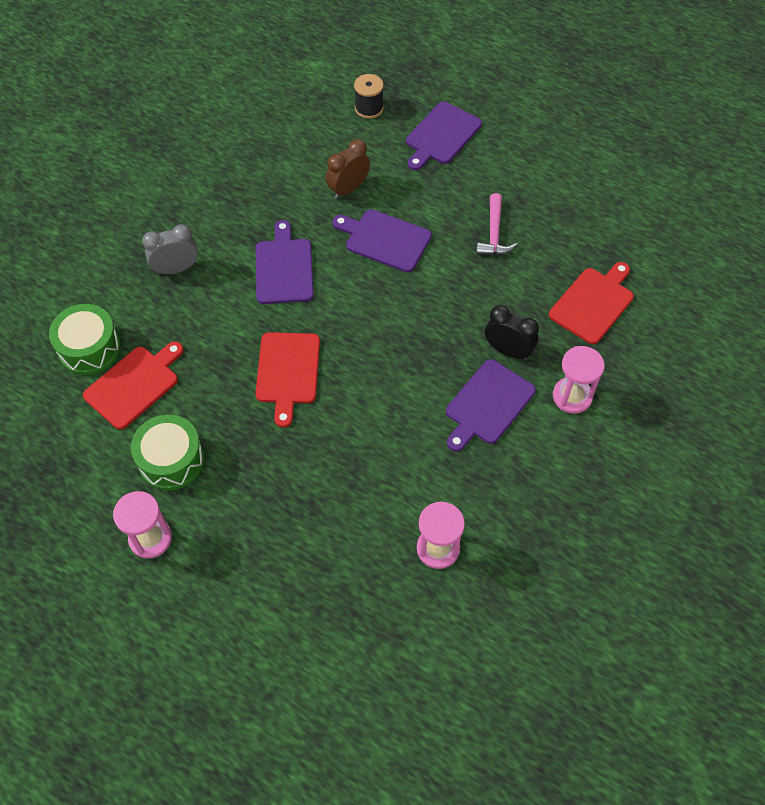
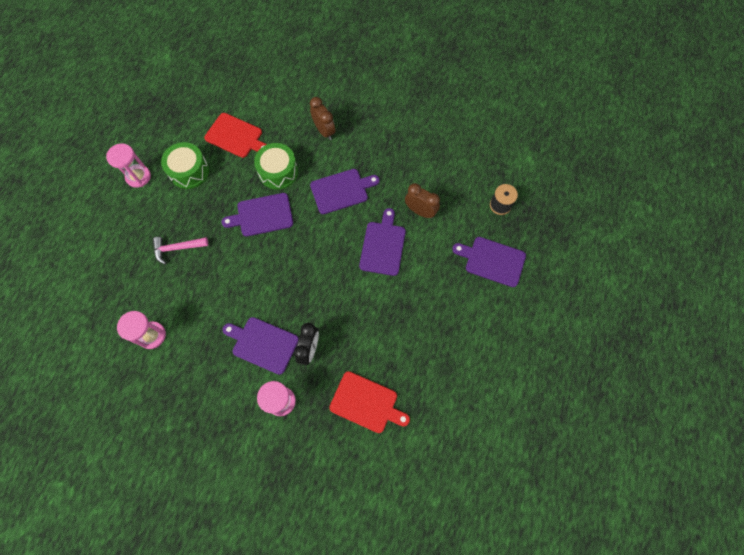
camera: 75 degrees right, 10 degrees up
(89, 348) = (256, 106): green drum -> green drum (278, 172)
(176, 269) = (324, 131): grey clock -> brown clock
(288, 372) = (262, 215): red cutting board -> purple cutting board
(494, 234) = (410, 318): pink hammer -> pink hammer (177, 248)

